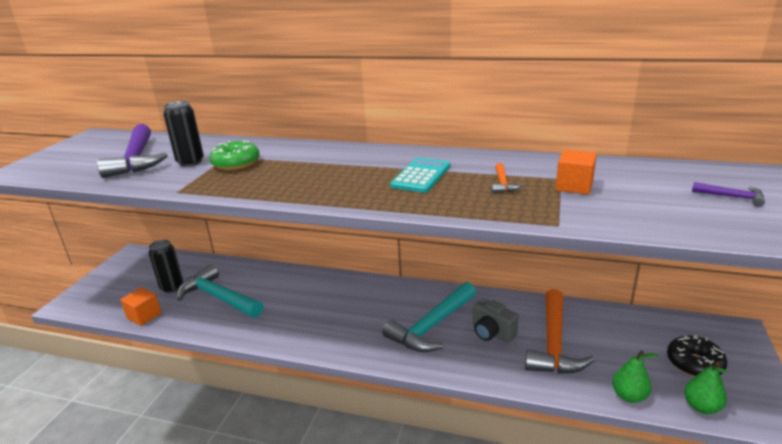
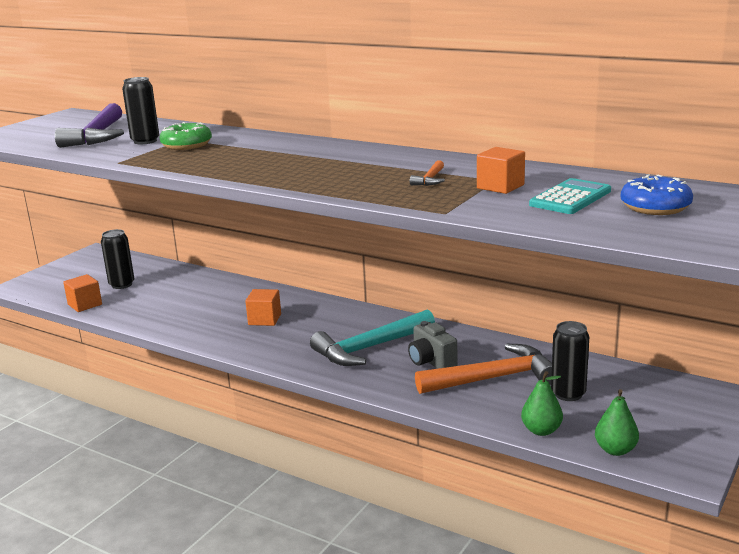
camera: 15 degrees right, 5 degrees down
(219, 297) = (164, 298): turquoise hammer -> none
(323, 308) = (264, 319): none -> orange cube
(421, 176) = (355, 167): turquoise calculator -> turquoise calculator (570, 198)
(553, 343) = (493, 378): orange hammer -> orange hammer turned 135 degrees counterclockwise
(623, 350) = (568, 394): none -> black can
(694, 363) = (642, 415): black donut -> none
(732, 197) = (655, 207): purple hammer -> blue donut

